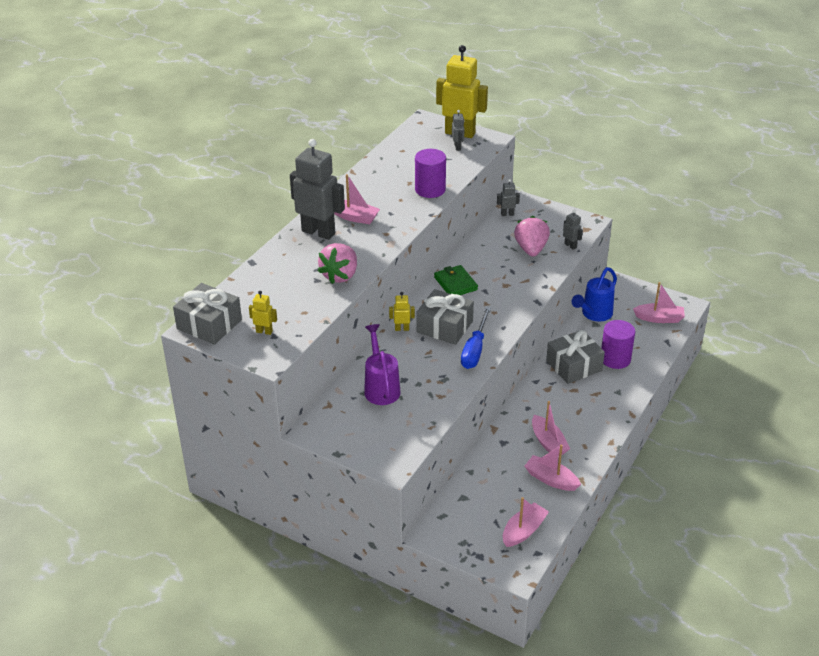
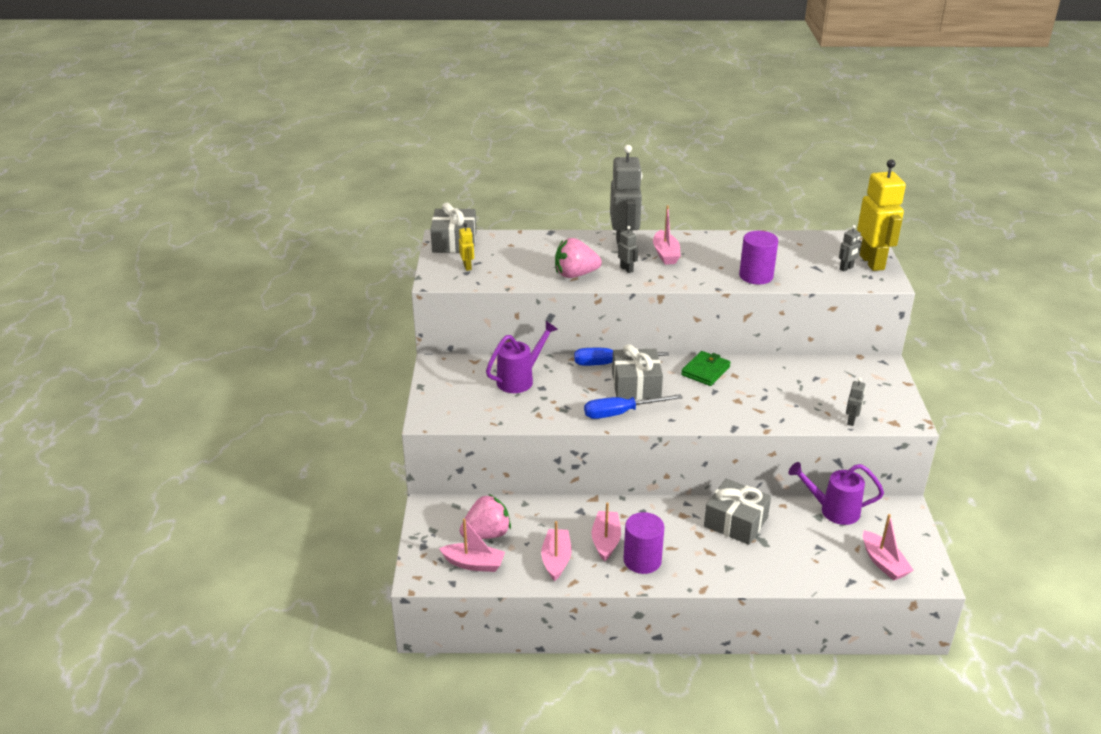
camera: 60 degrees right, 5 degrees down
(402, 329) = (609, 363): yellow robot -> blue screwdriver
(507, 214) = (852, 365): grey robot -> grey robot (626, 269)
(531, 249) = (813, 398): pink strawberry -> pink strawberry (486, 534)
(548, 442) = (606, 541): pink boat -> pink boat turned 150 degrees clockwise
(594, 314) = (833, 510): blue watering can -> purple watering can
(615, 359) = (778, 549): purple cylinder -> purple cylinder (642, 560)

